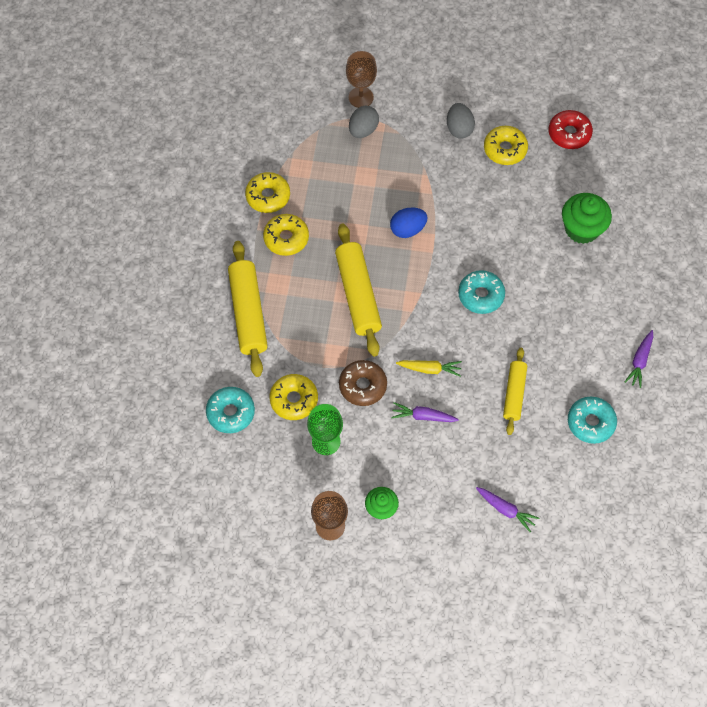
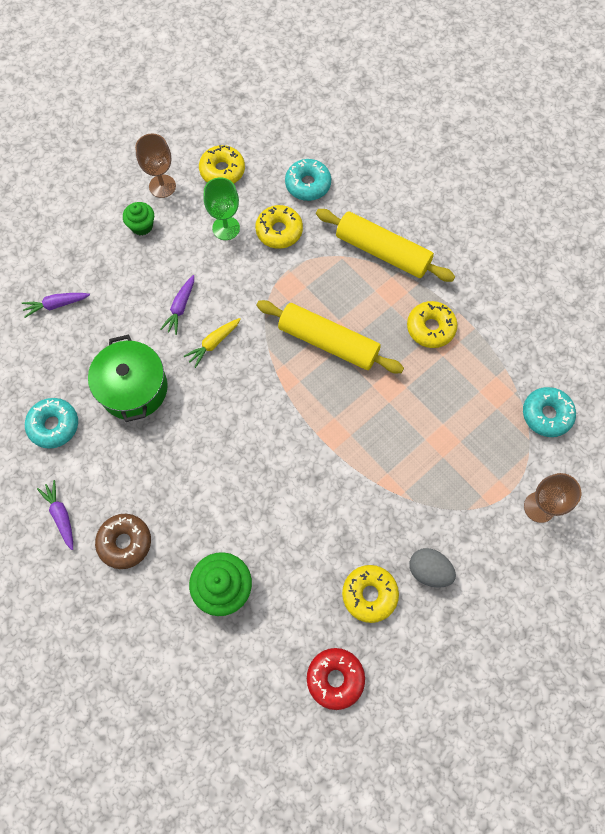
camera: 130 degrees right, 5 degrees up
(268, 196) = (486, 344): yellow donut -> yellow donut (222, 171)
(362, 386) = (246, 285): brown donut -> brown donut (125, 542)
(363, 130) = (497, 478): grey egg -> none
(407, 229) = (356, 431): blue egg -> none
(423, 416) = (180, 307): purple carrot -> purple carrot turned 150 degrees clockwise
(481, 295) = (240, 438): turquoise donut -> turquoise donut (546, 414)
(514, 393) = (133, 388): yellow rolling pin -> green pot

